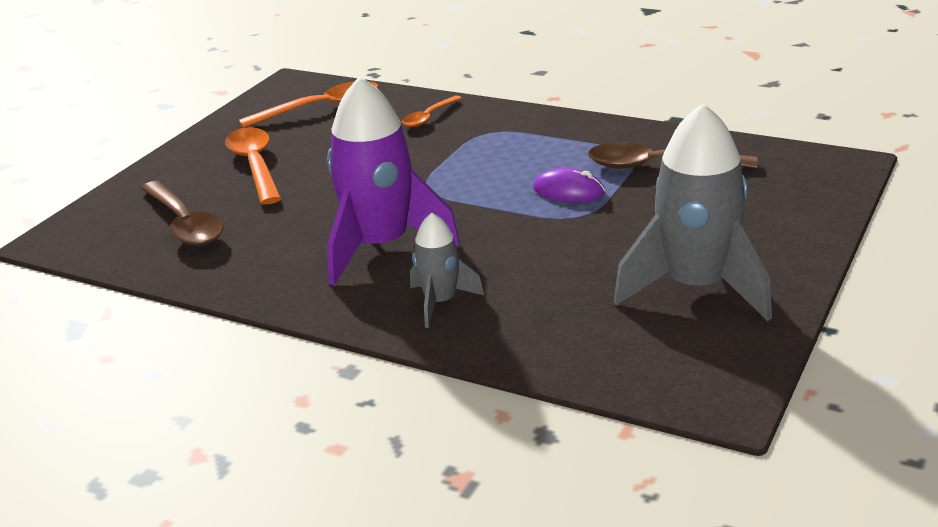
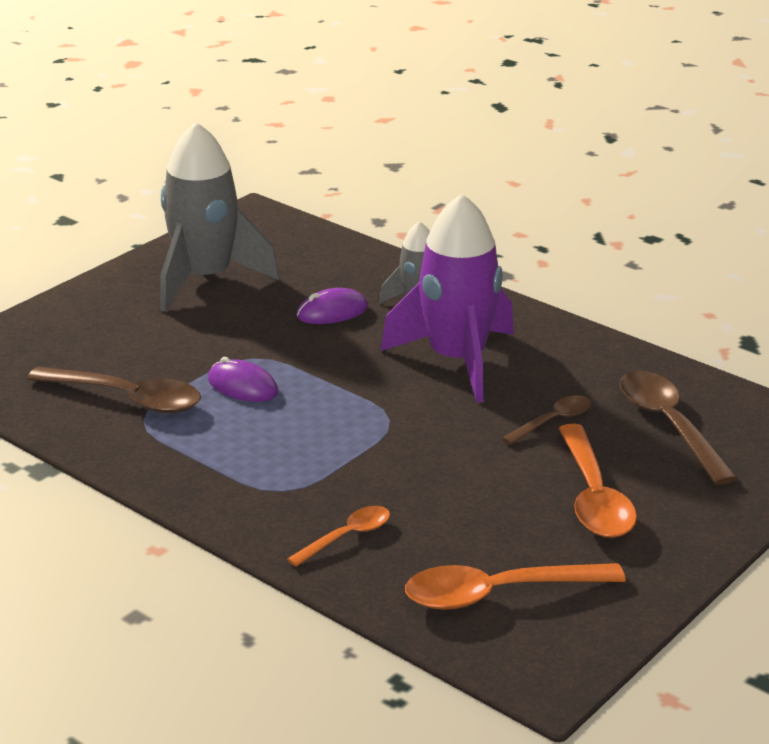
camera: 170 degrees left, 0 degrees up
(286, 210) = (553, 421): none -> brown spoon
(529, 274) = (332, 312): none -> purple mouse

